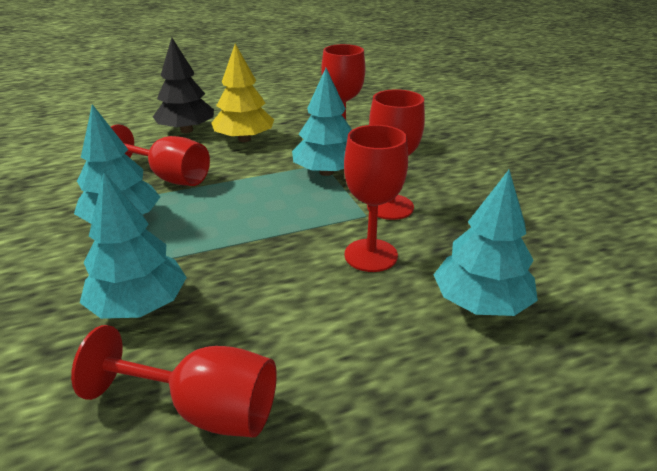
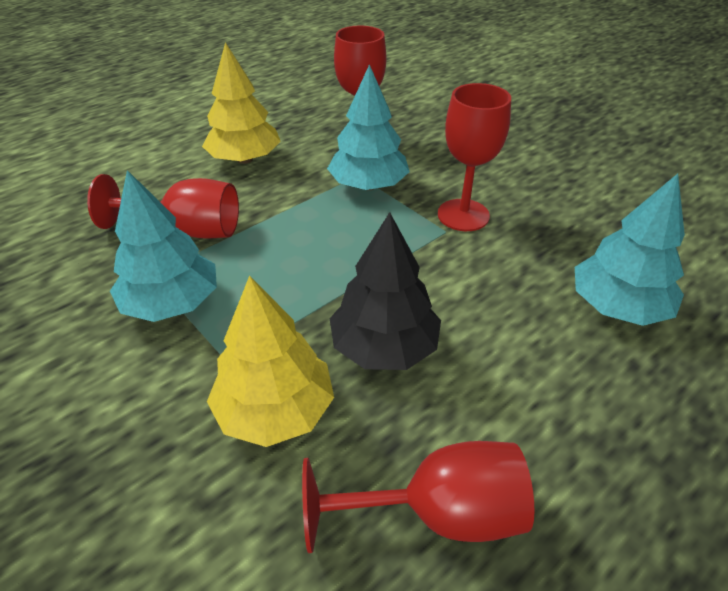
camera: 20 degrees left, 10 degrees up
(139, 305) = (275, 410): turquoise tree -> yellow tree
(186, 130) = (164, 160): black tree -> black tree (384, 347)
(371, 255) = (482, 279): red goblet -> none

